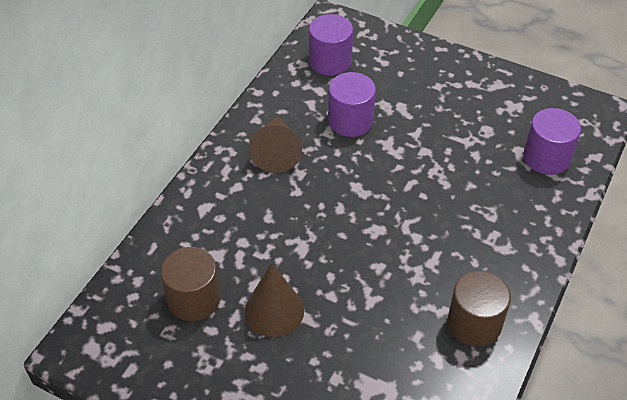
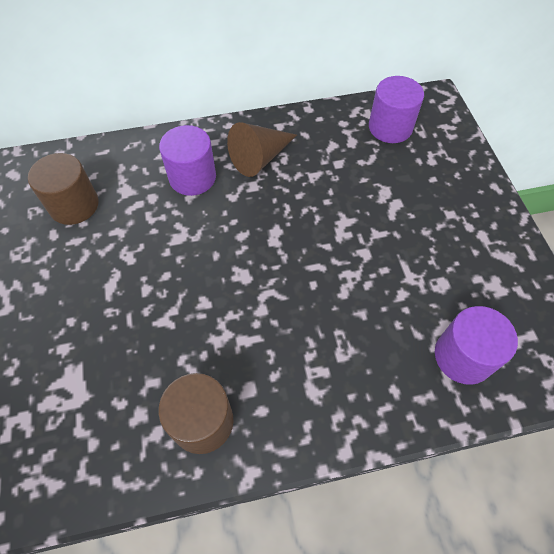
camera: 50 degrees right, 10 degrees up
(274, 311) = (100, 261): brown cone -> none
(350, 120) = (342, 181): purple cylinder -> purple cylinder (192, 177)

